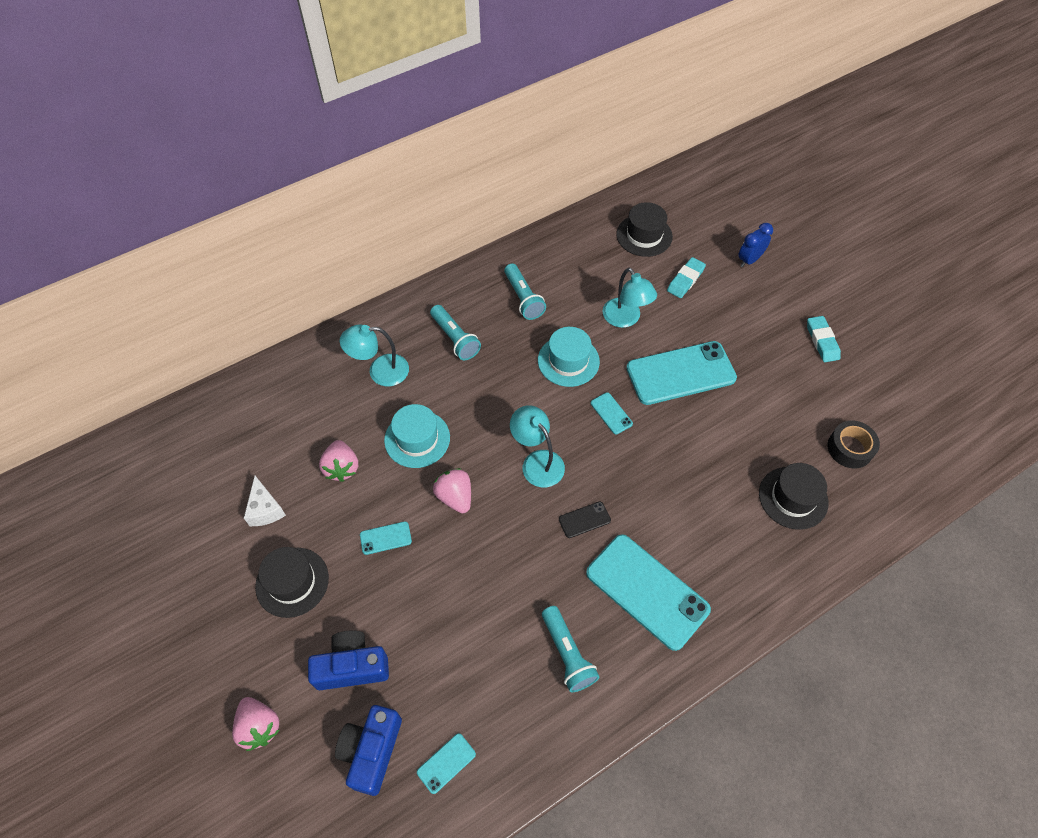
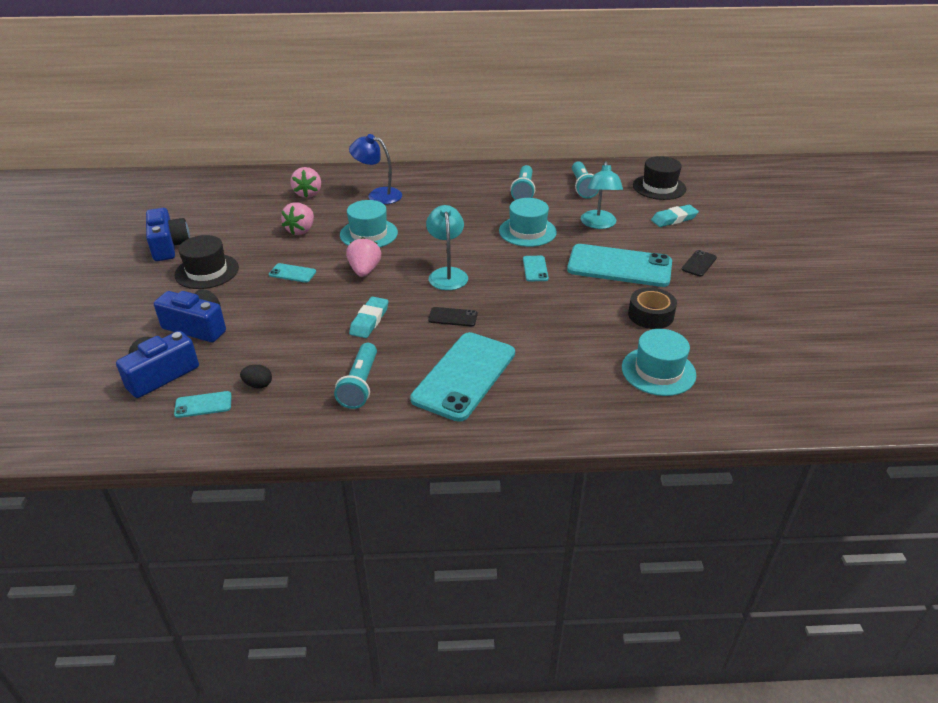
camera: 30 degrees right, 20 degrees down
(214, 565) = (169, 246): none -> blue camera
(259, 726) = (105, 331): pink strawberry -> pink strawberry (308, 194)
(265, 509) = (229, 232): white cheese -> none
(380, 371) = (378, 195): turquoise lamp -> blue lamp
(455, 339) = (449, 195): turquoise flashlight -> turquoise flashlight (582, 187)
(476, 708) = (258, 385): none -> black egg
(647, 591) = (464, 376): turquoise phone -> turquoise phone turned 45 degrees clockwise
(743, 336) = (699, 263): none -> black phone
(749, 260) = (746, 224): blue clock -> none
(793, 498) = (658, 371): black hat -> turquoise hat
(822, 341) = (777, 289): turquoise eraser -> turquoise eraser (369, 320)
(850, 448) = (747, 361): black tape -> black tape (650, 315)

